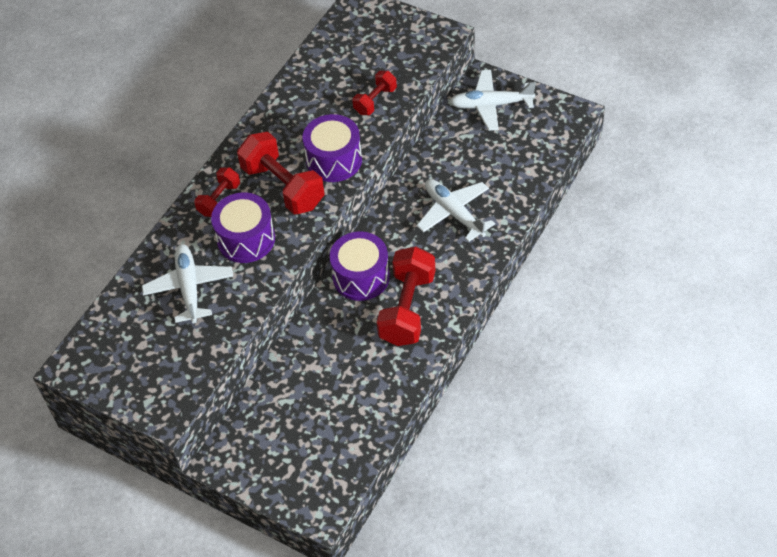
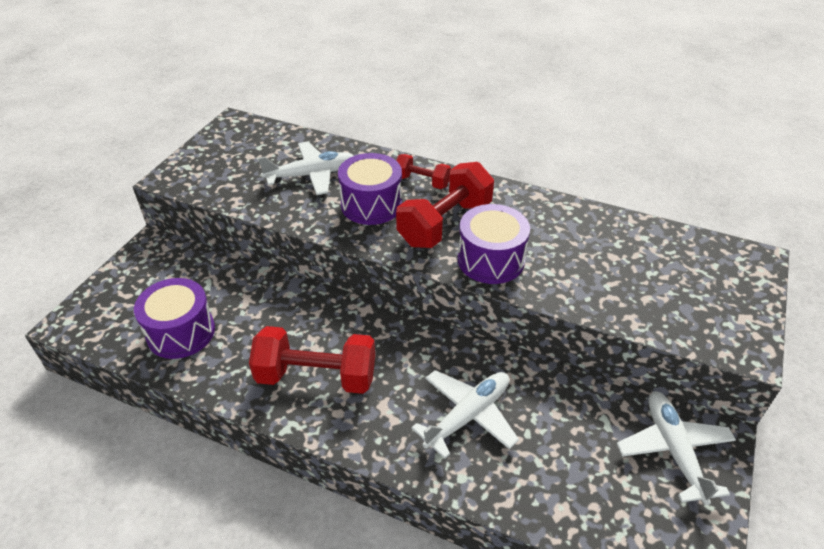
camera: 80 degrees right, 10 degrees down
(361, 277) = (363, 329): purple drum -> purple drum (181, 332)
(375, 101) = (595, 288): red dumbbell -> none

